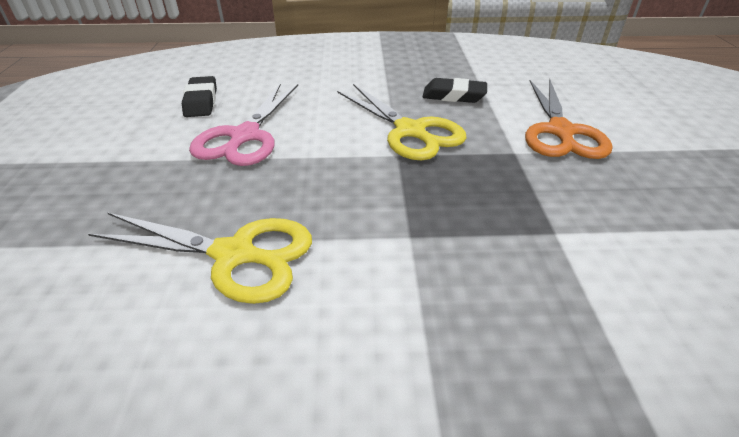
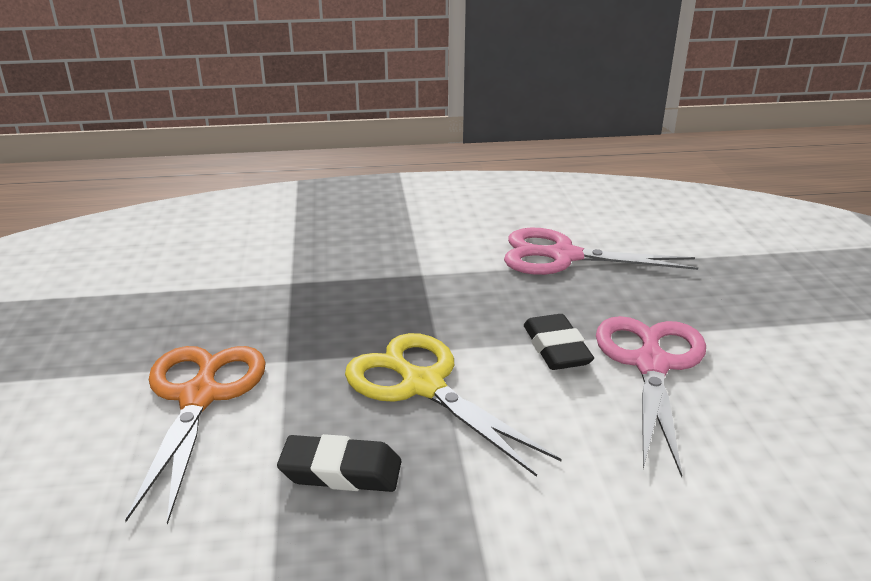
camera: 175 degrees right, 10 degrees down
(201, 101) = (785, 428): black eraser -> black eraser (556, 348)
(234, 255) = (564, 256): yellow scissors -> pink scissors

